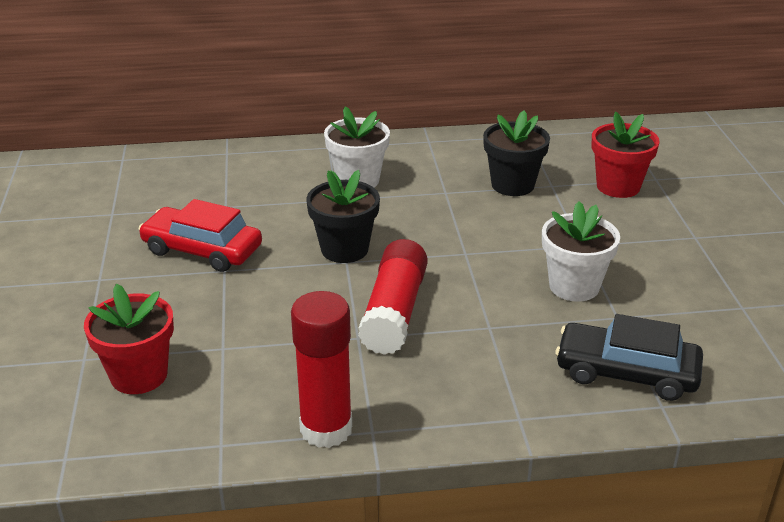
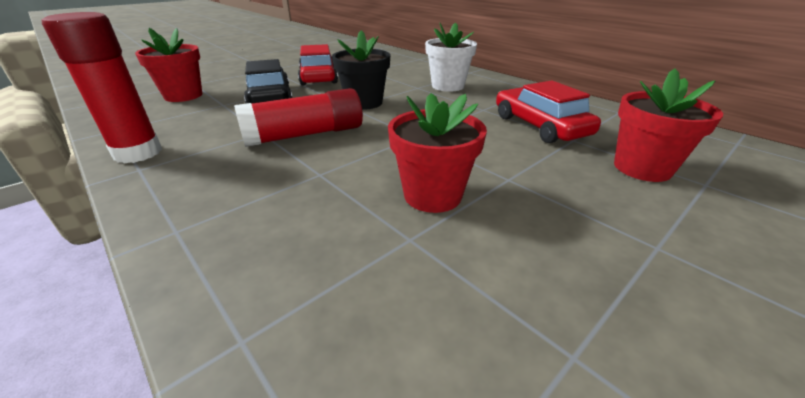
camera: 55 degrees right, 0 degrees up
(512, 185) = (540, 126): black flower pot -> red car
(574, 286) = (432, 195): white flower pot -> red flower pot
(626, 372) = (301, 281): black car -> black car (270, 97)

